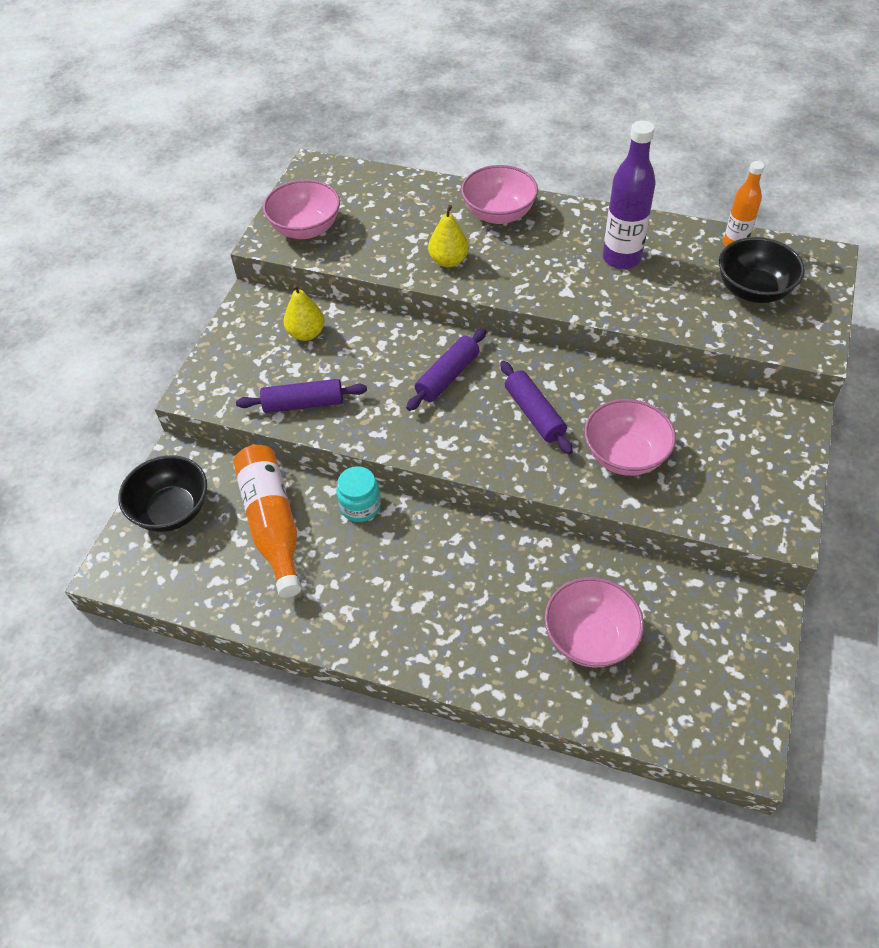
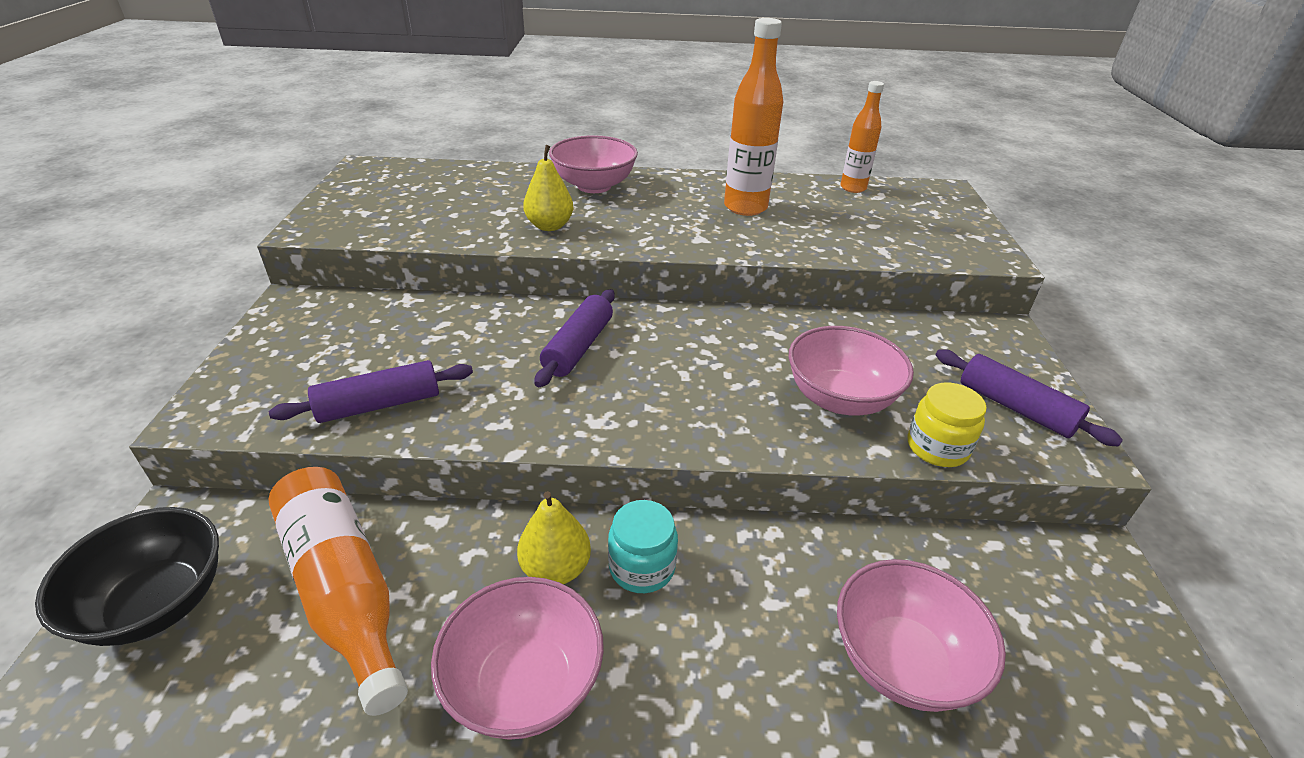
camera: 20 degrees left, 15 degrees down
(306, 229) = (361, 215): pink bowl -> pink bowl (524, 683)
(306, 333) = (374, 326): yellow pear -> yellow pear (555, 569)
(360, 506) = (487, 535): turquoise jar -> turquoise jar (642, 567)
(534, 414) = (705, 371): purple rolling pin -> purple rolling pin (1015, 407)
(621, 258) = (745, 207): purple bottle -> orange bottle
(676, 508) = (937, 447): none -> yellow jar
(753, 290) = (896, 219): black bowl -> none

